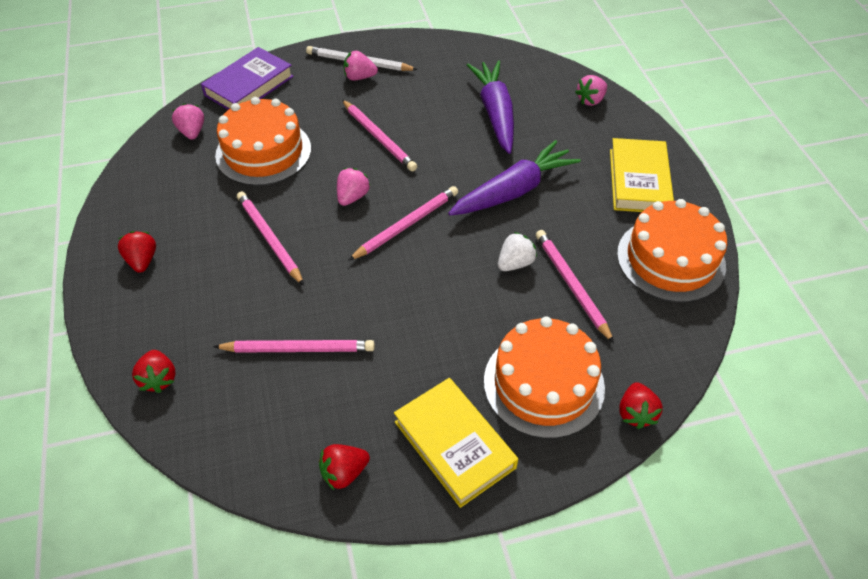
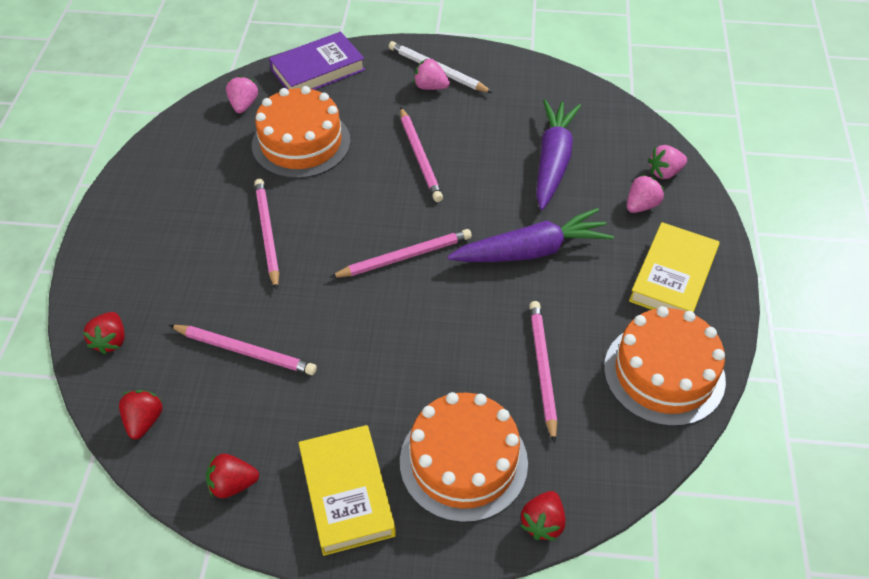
camera: 20 degrees right, 0 degrees up
(142, 261) = (144, 222): red strawberry -> red strawberry (144, 421)
(352, 197) = (365, 212): pink strawberry -> pink strawberry (641, 205)
(515, 263) = (495, 328): white strawberry -> none

